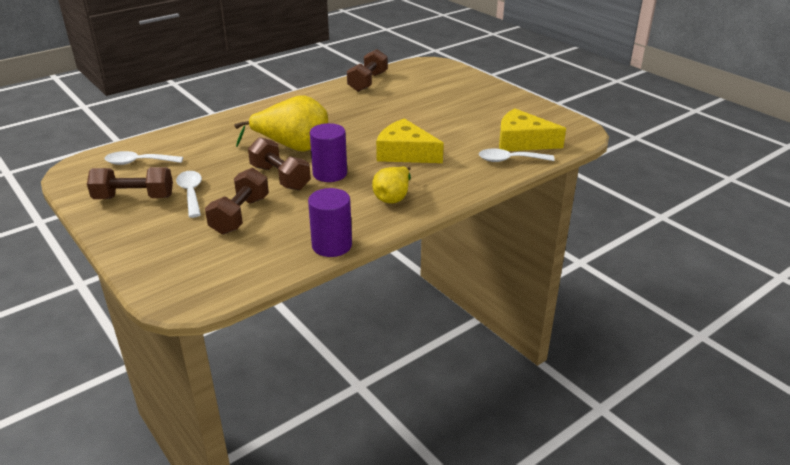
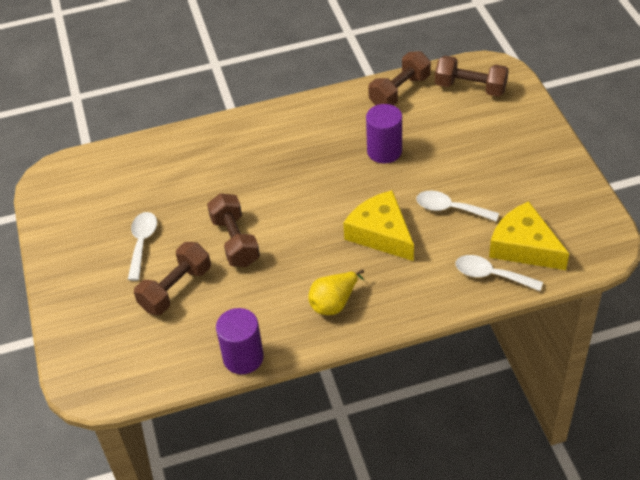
camera: 25 degrees right, 15 degrees up
(134, 198) = (89, 236): brown dumbbell -> brown dumbbell (470, 88)
(138, 162) = (109, 181): white spoon -> white spoon (450, 209)
(292, 147) = (267, 194): yellow pear -> none
(330, 174) = (287, 248): purple cylinder -> purple cylinder (384, 151)

